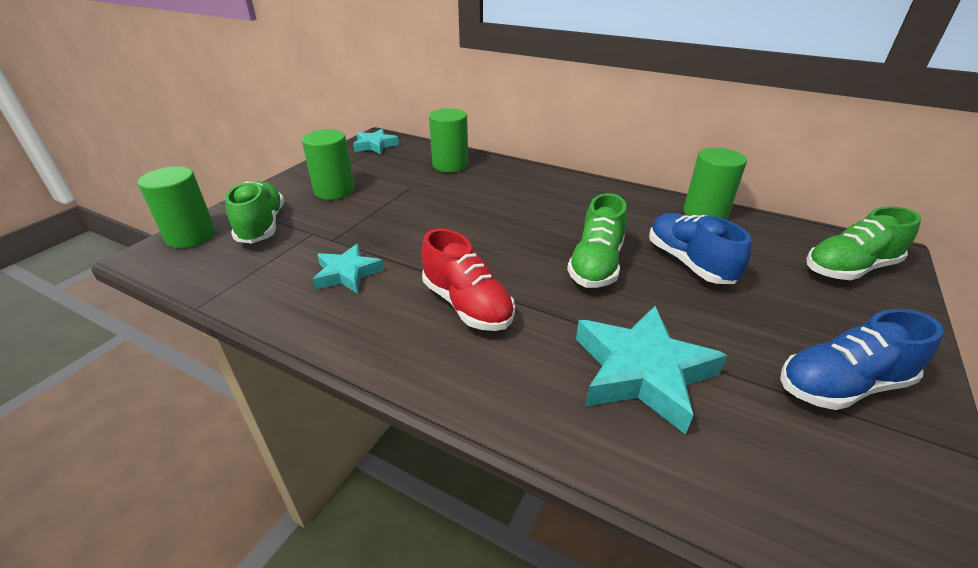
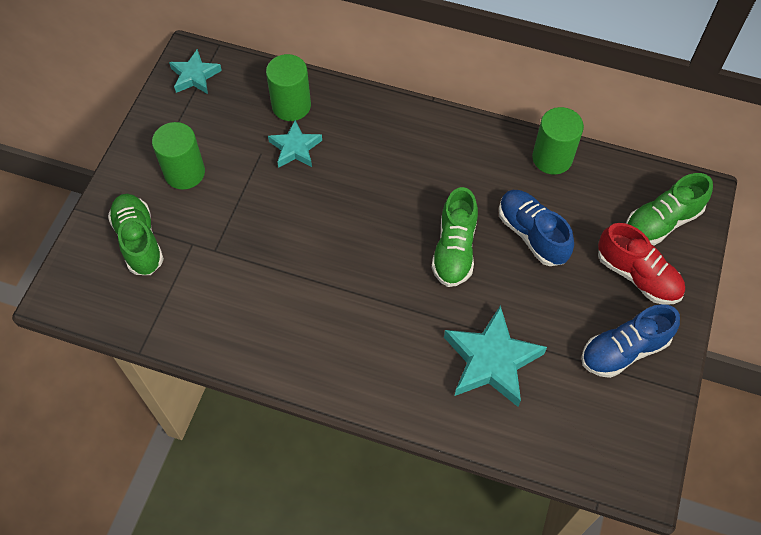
camera: 10 degrees left, 25 degrees up
(191, 236) = (79, 265): green cylinder -> none
(347, 274) = (246, 293): turquoise star -> turquoise star (295, 148)
(467, 305) = (356, 314): red shoe -> red shoe (637, 275)

